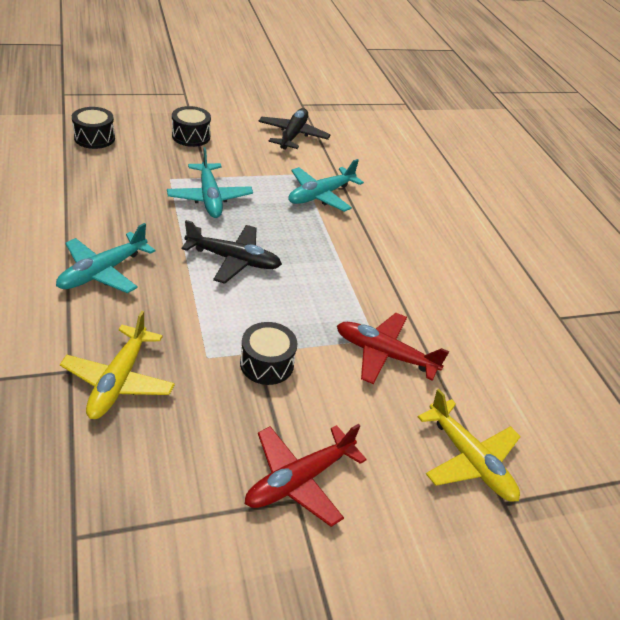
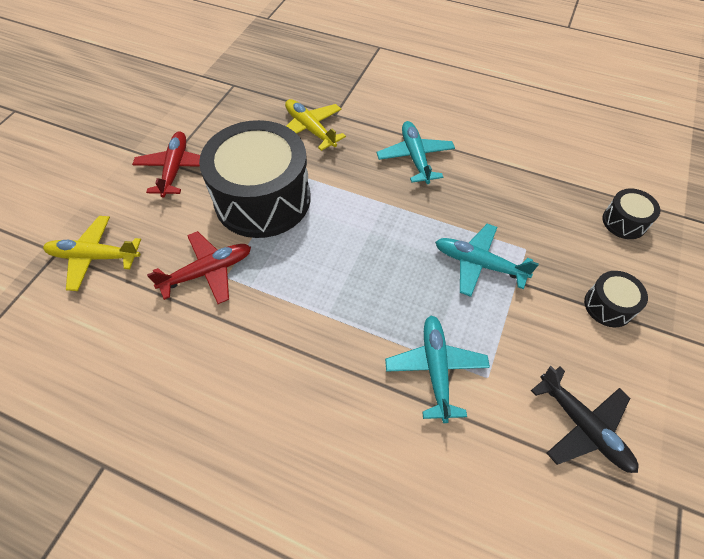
camera: 135 degrees right, 15 degrees up
(233, 260) = (379, 236): black plane -> none
(266, 364) = (262, 199): black drum -> black drum, size x2.32

